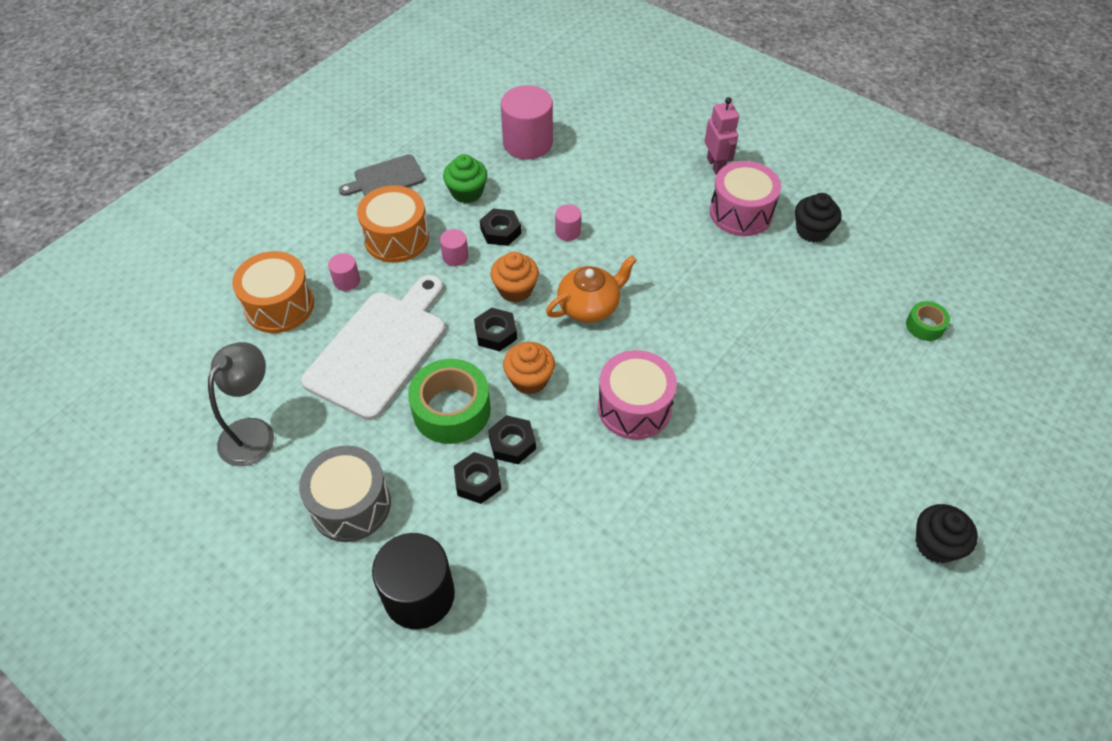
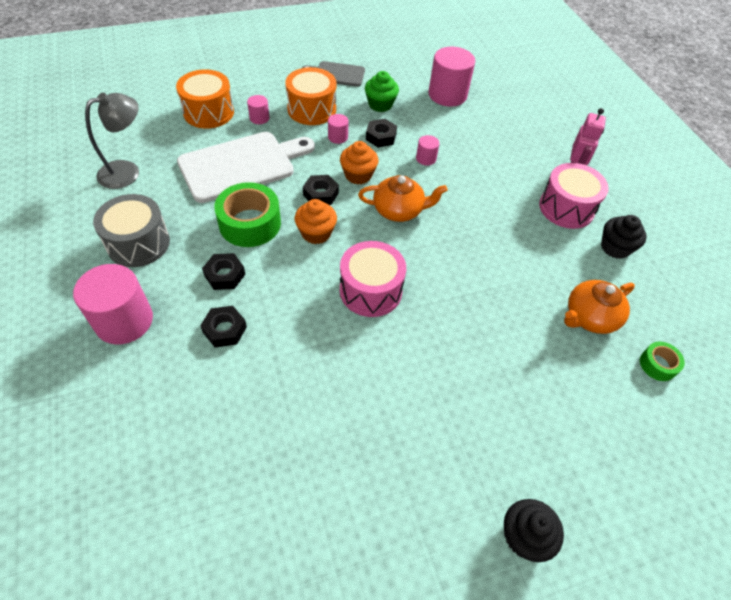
camera: 30 degrees right, 0 degrees up
(419, 595) = (124, 321): black cylinder -> pink cylinder
(512, 443) = (268, 265): black nut -> black nut (224, 330)
(841, 314) = (589, 317): none -> orange teapot

